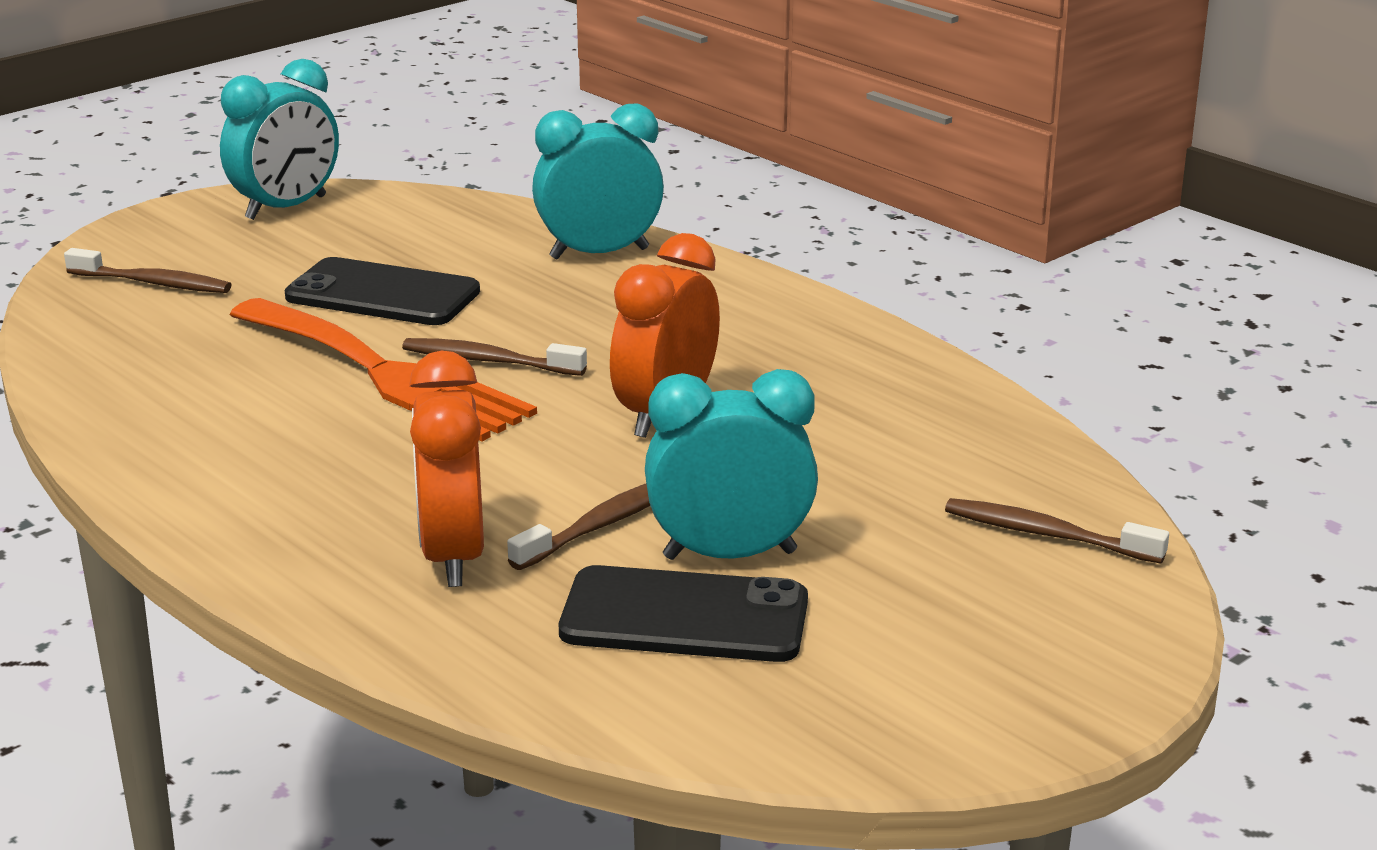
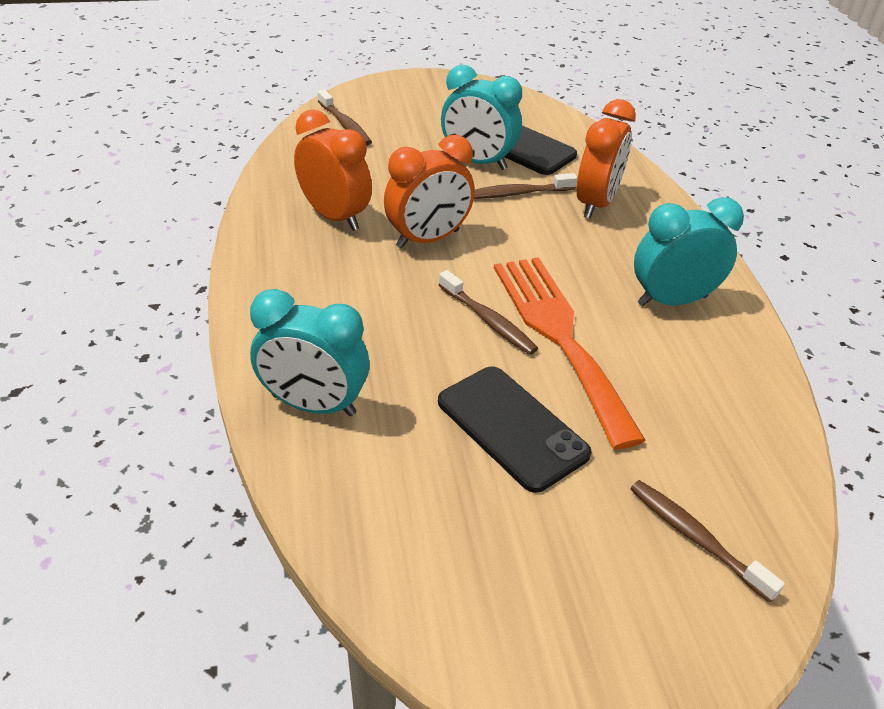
camera: 150 degrees left, 15 degrees up
(286, 208) = (521, 637): turquoise clock -> turquoise clock (672, 300)
(829, 398) = (334, 217): none -> orange clock

